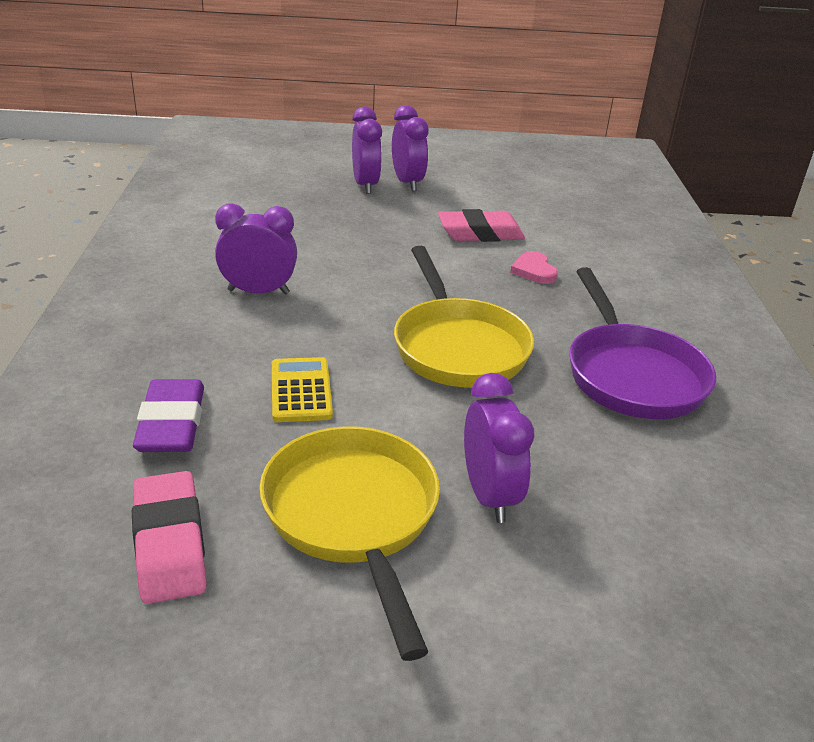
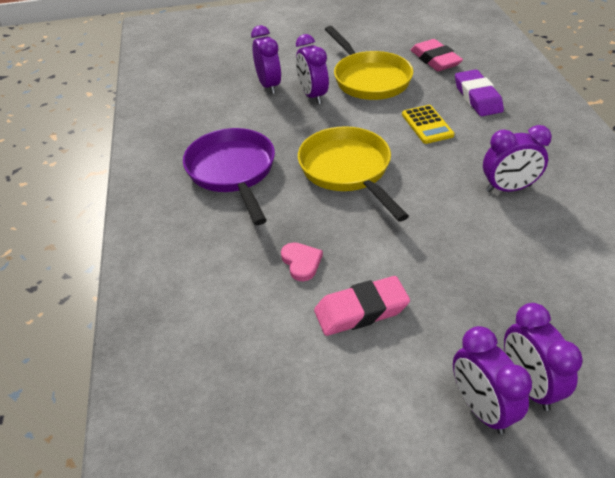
camera: 175 degrees right, 10 degrees up
(587, 546) = (269, 85): none -> purple clock

